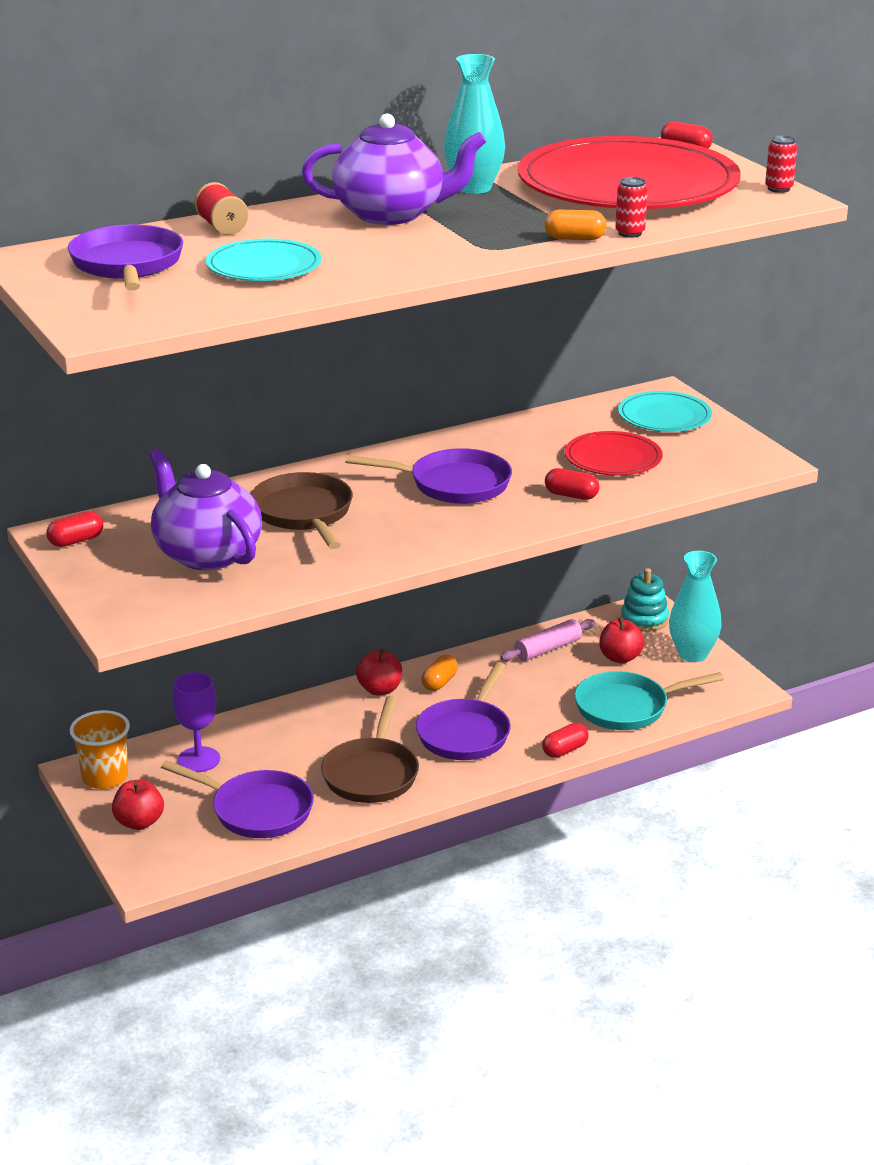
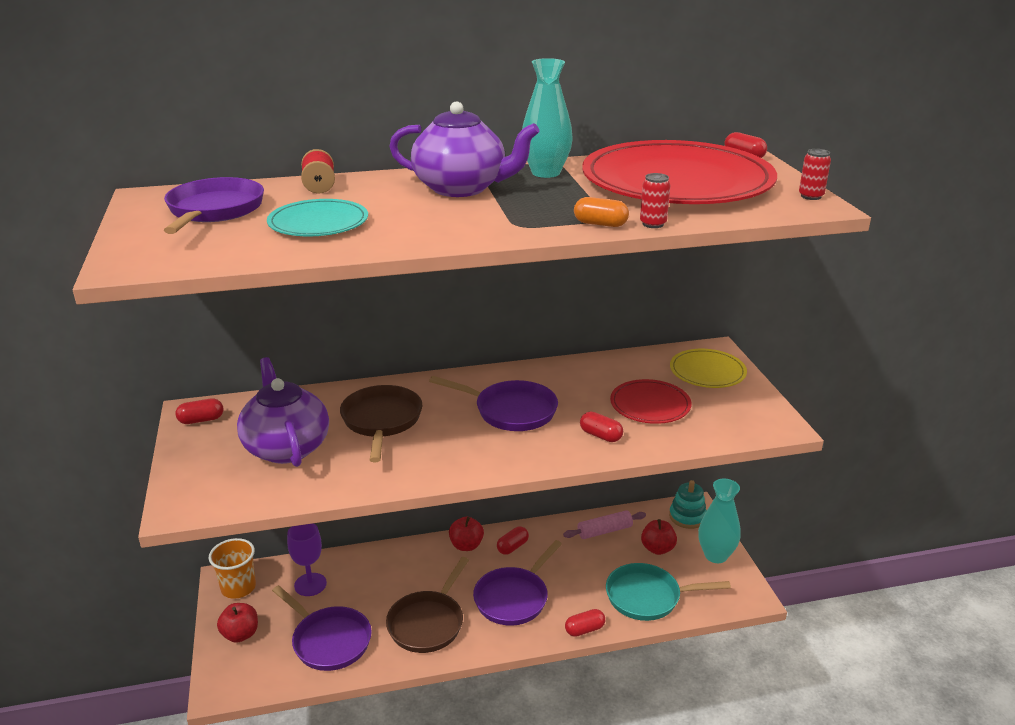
camera: 15 degrees right, 0 degrees up
(439, 682) = (512, 547): orange capsule -> red capsule
(664, 416) = (707, 372): turquoise plate -> yellow plate

